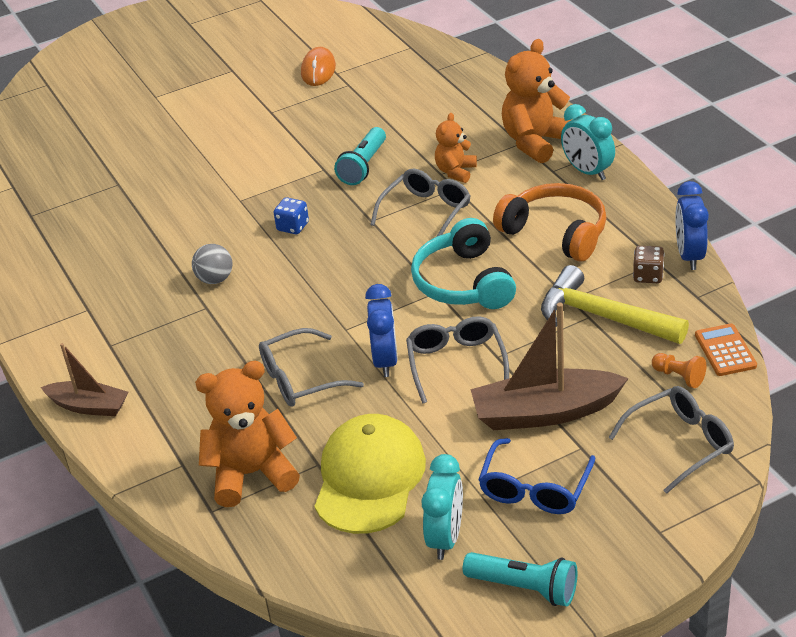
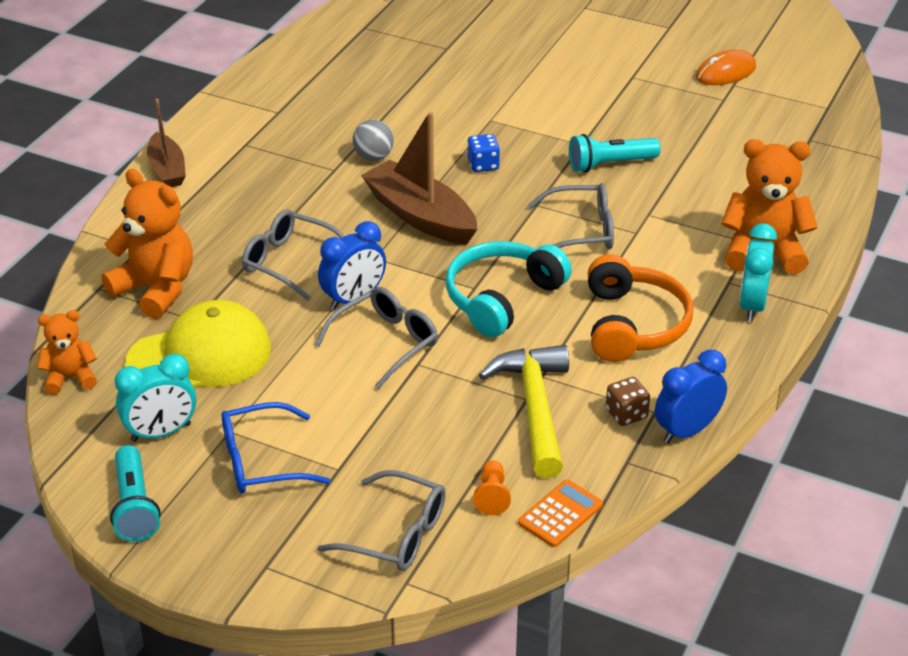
camera: 50 degrees right, 0 degrees up
(455, 172) = (660, 222): orange teddy bear -> orange teddy bear (70, 378)
(544, 412) = (366, 426): brown boat -> brown boat (420, 216)

